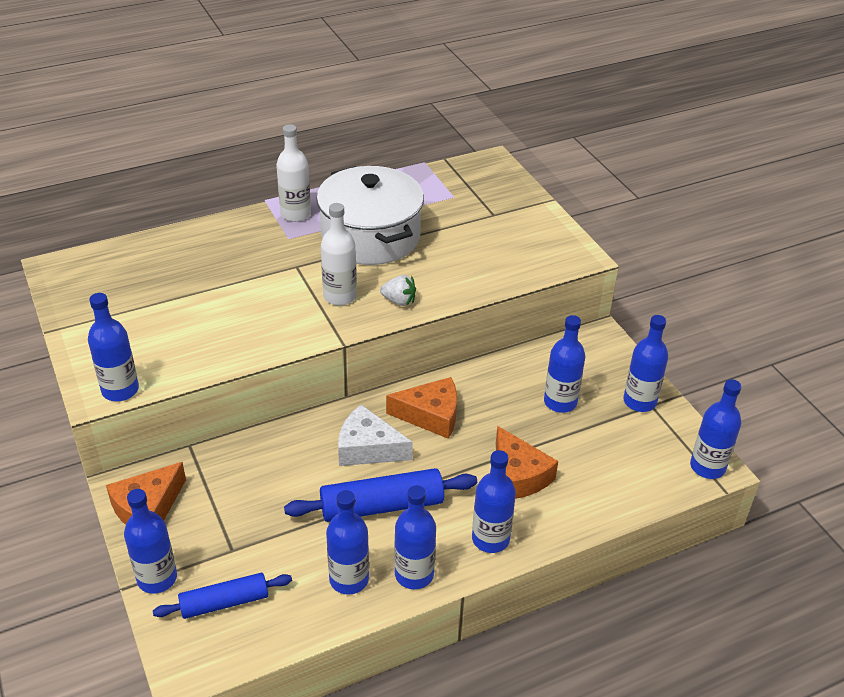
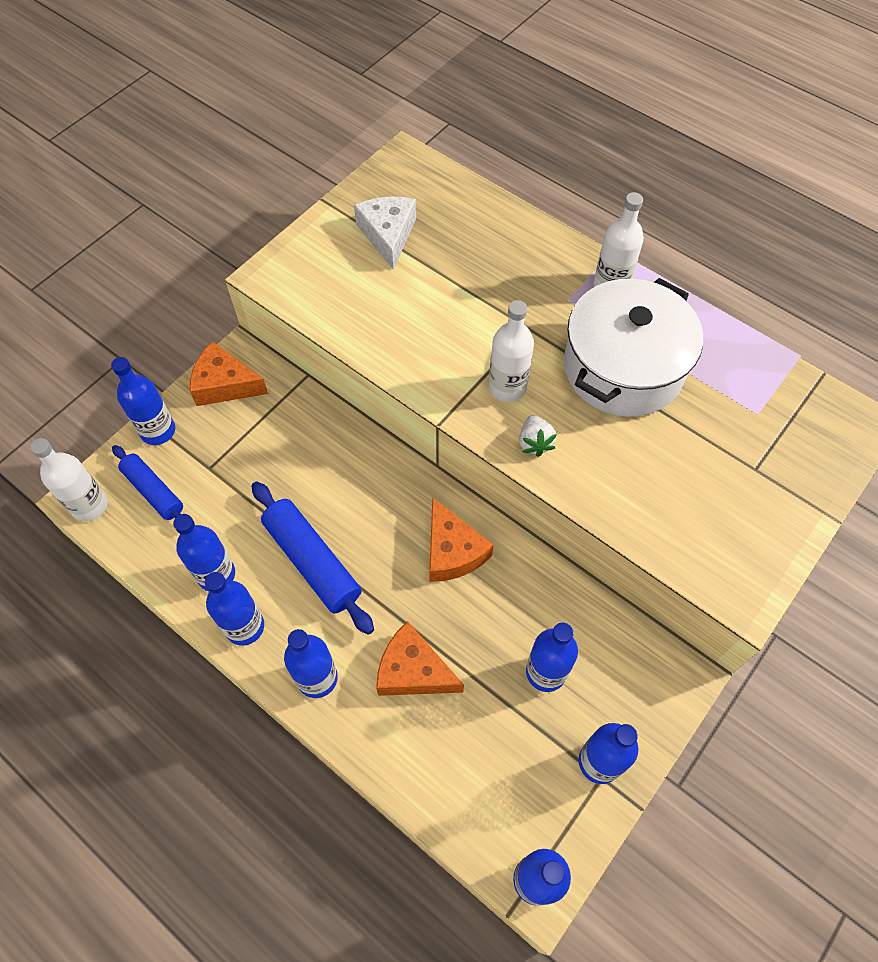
camera: 65 degrees right, 20 degrees up
(120, 390) = (280, 288): blue bottle -> none
(200, 663) = (89, 505): none -> white bottle
(368, 448) = (378, 515): white cheese -> white cheese (388, 235)
(518, 476) = (413, 670): orange cheese -> orange cheese turned 75 degrees clockwise

